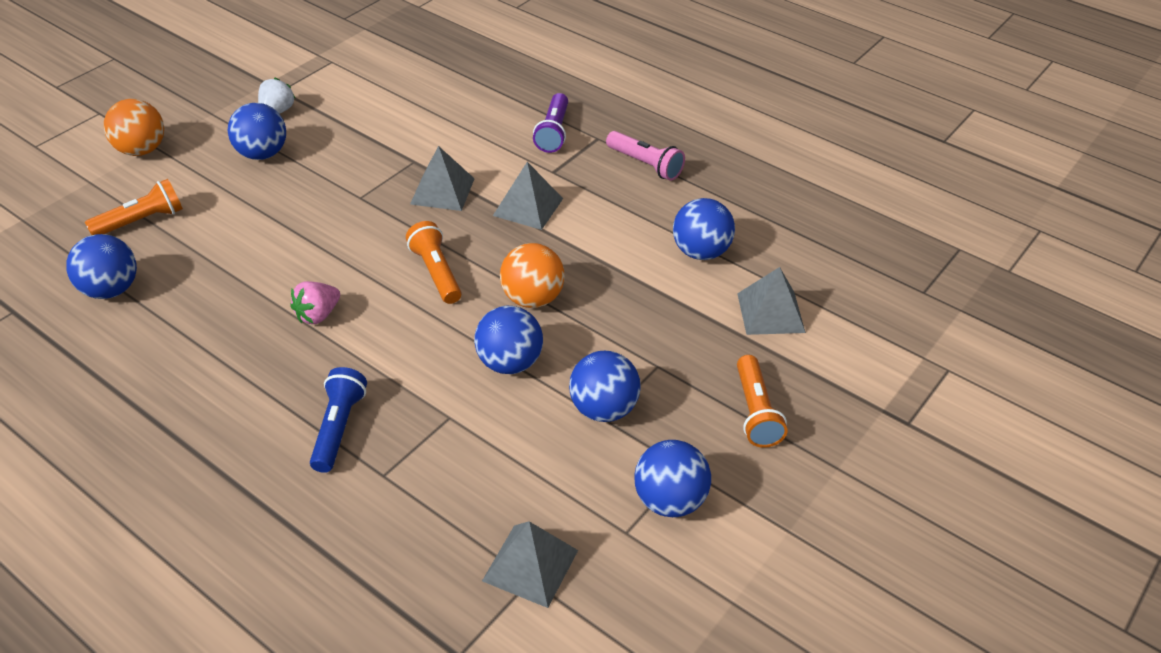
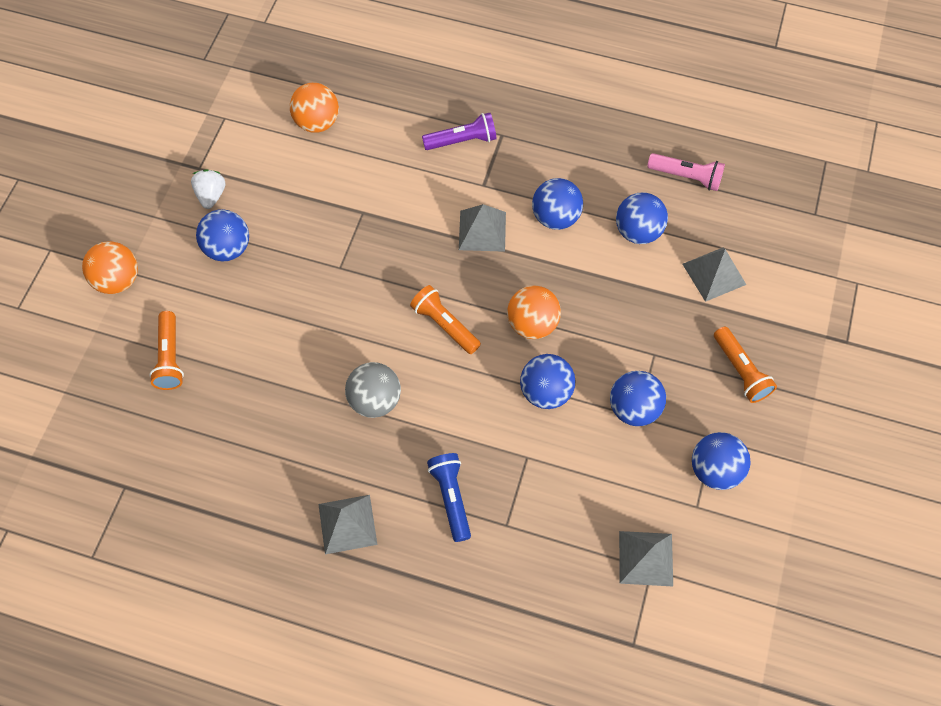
camera: 20 degrees left, 20 degrees up
(111, 290) = (192, 436): blue ball -> blue ball (555, 217)
(141, 221) = (170, 357): orange flashlight -> orange flashlight turned 135 degrees clockwise
(318, 315) = (375, 400): pink strawberry -> grey ball
(417, 85) = (317, 122): none -> orange ball
(442, 191) = (404, 237): grey pyramid -> grey pyramid (347, 524)
(553, 132) = (462, 140): purple flashlight -> purple flashlight turned 90 degrees counterclockwise
(645, 165) = (554, 152): pink flashlight -> pink flashlight (686, 177)

